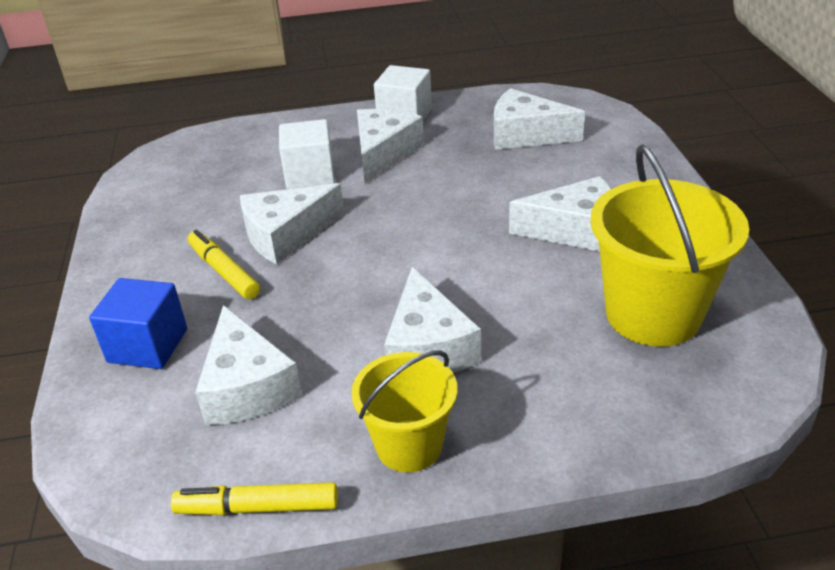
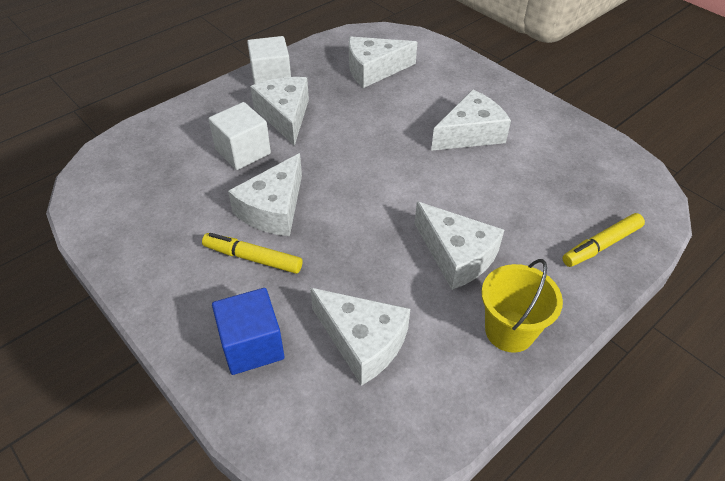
camera: 35 degrees left, 10 degrees up
(258, 507) = (457, 425): yellow marker -> yellow marker (601, 245)
(653, 314) = (565, 176): yellow bucket -> none

